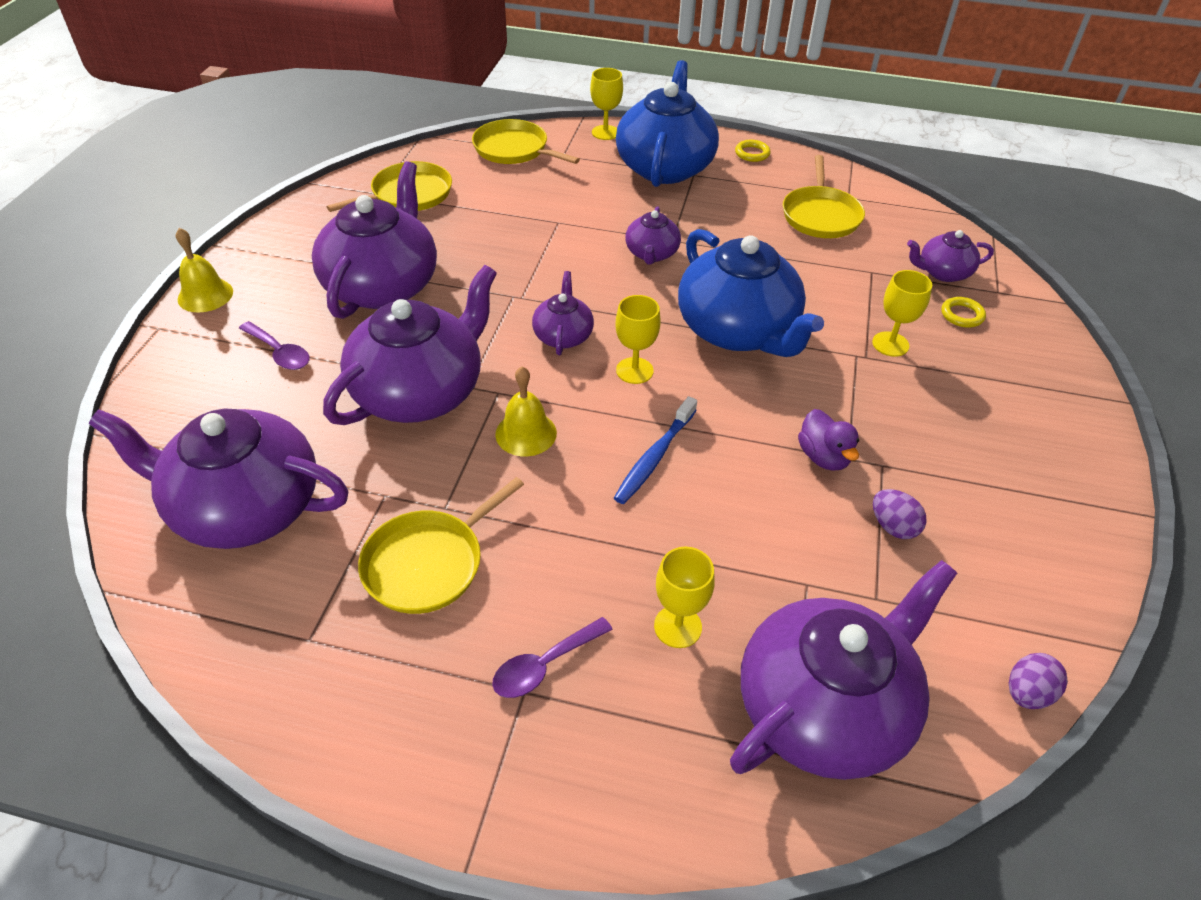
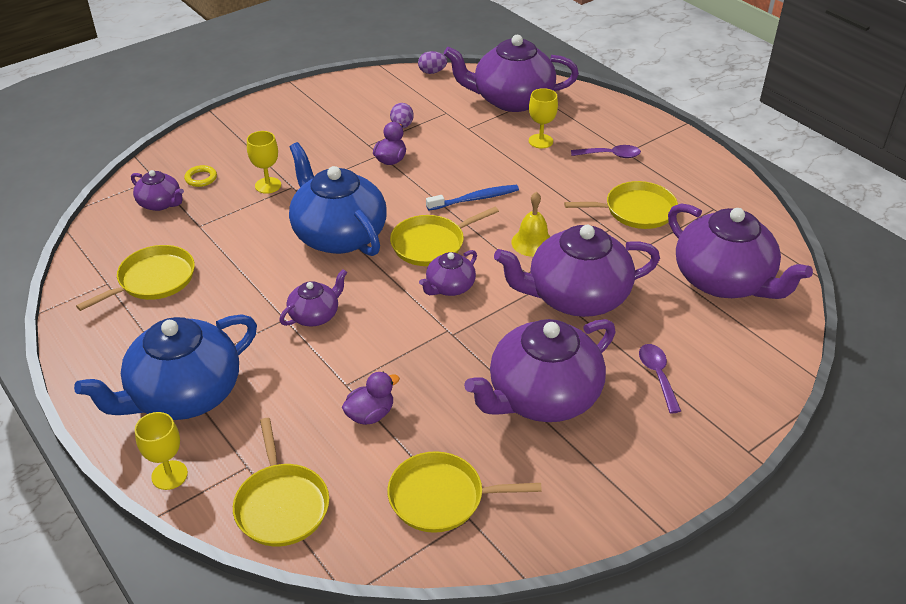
camera: 140 degrees left, 5 degrees down
(205, 295) = (697, 467): yellow bell -> none
(515, 213) = (370, 414): none -> purple duck
(634, 370) = (431, 244): yellow goblet -> yellow pan
(738, 330) = (338, 235): blue teapot -> blue teapot turned 45 degrees counterclockwise
(752, 153) = (94, 366): yellow ring -> none

